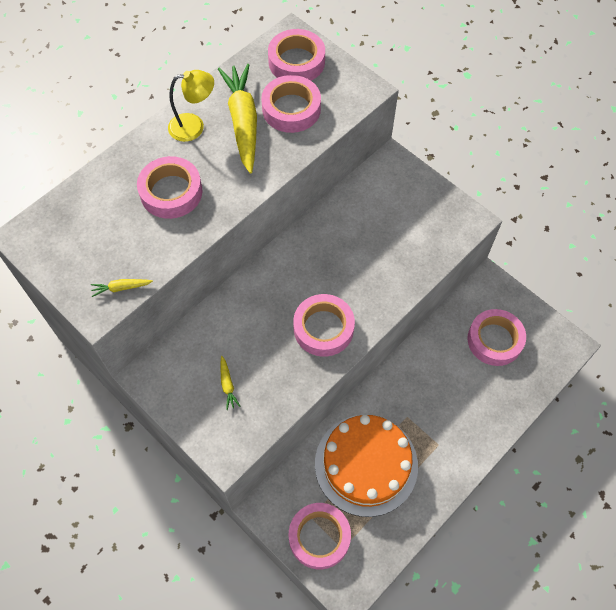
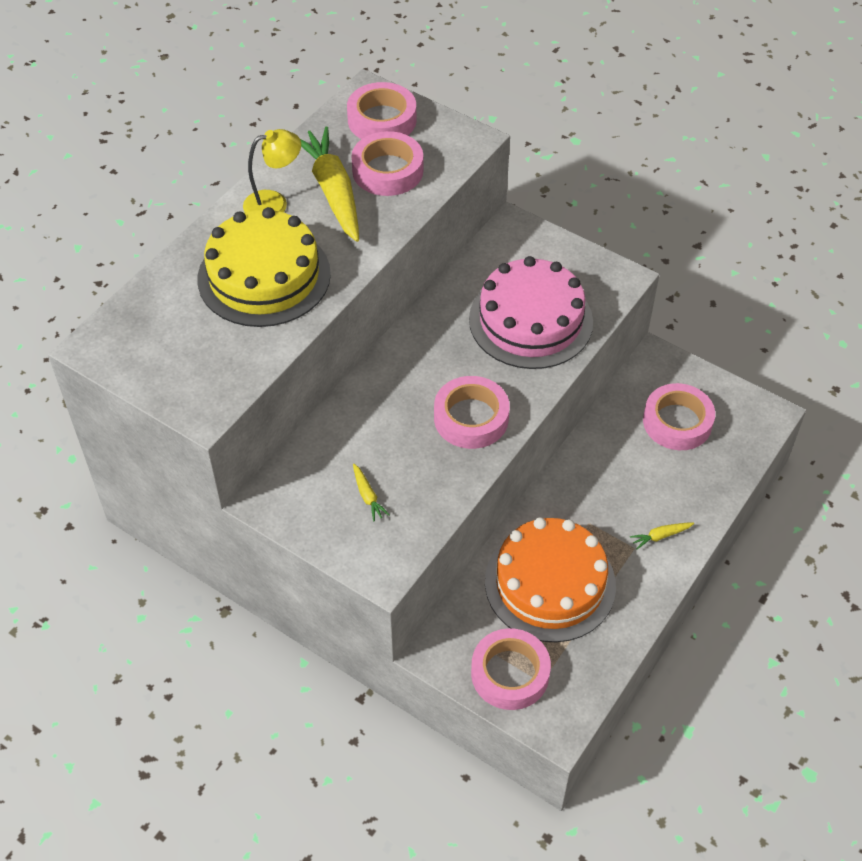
camera: 10 degrees left, 10 degrees down
(121, 288) = (228, 385): yellow carrot -> yellow carrot (660, 536)
(171, 192) = (264, 276): pink tape -> yellow cake
(389, 248) = (531, 320): none -> pink cake

